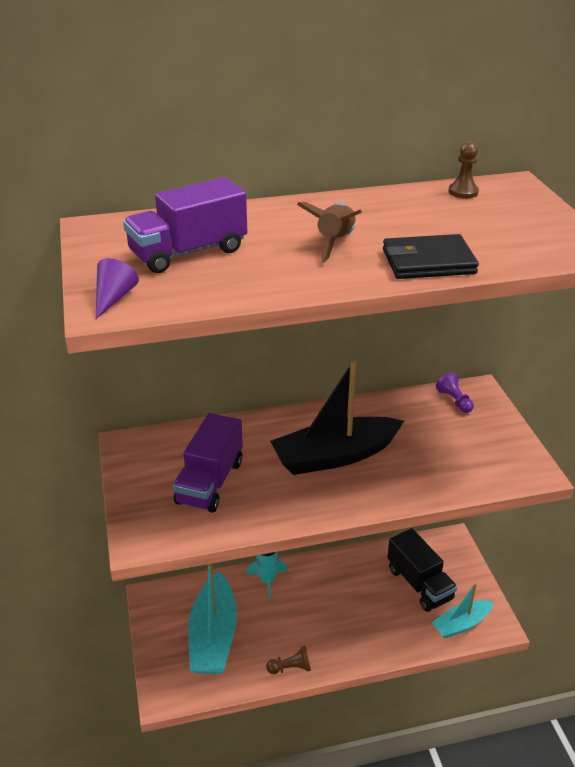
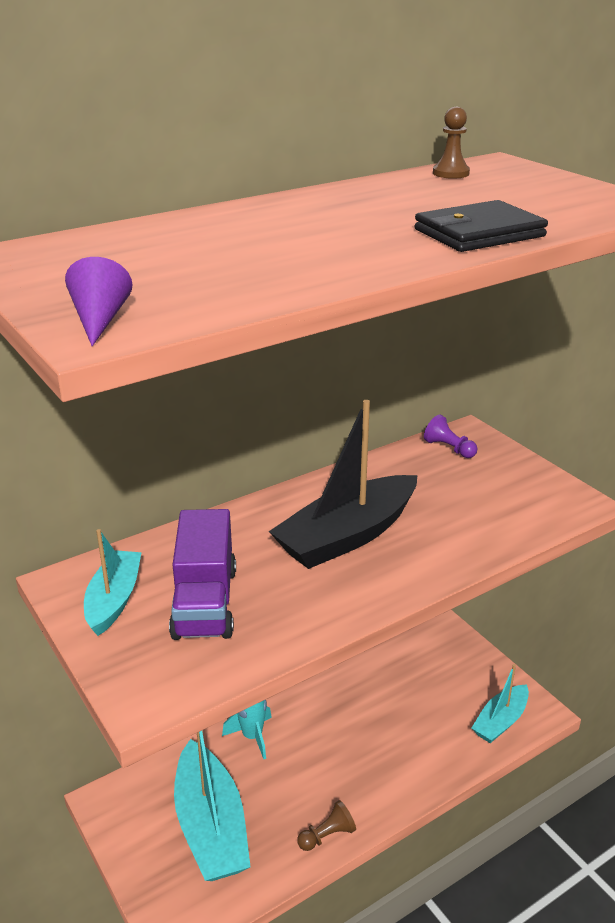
camera: 20 degrees left, 5 degrees down
(152, 465) = (114, 600): none -> turquoise boat
(188, 252) = (166, 262): purple truck -> none
(335, 242) = (349, 230): brown rocket -> none
(419, 584) = (433, 689): black truck -> none

